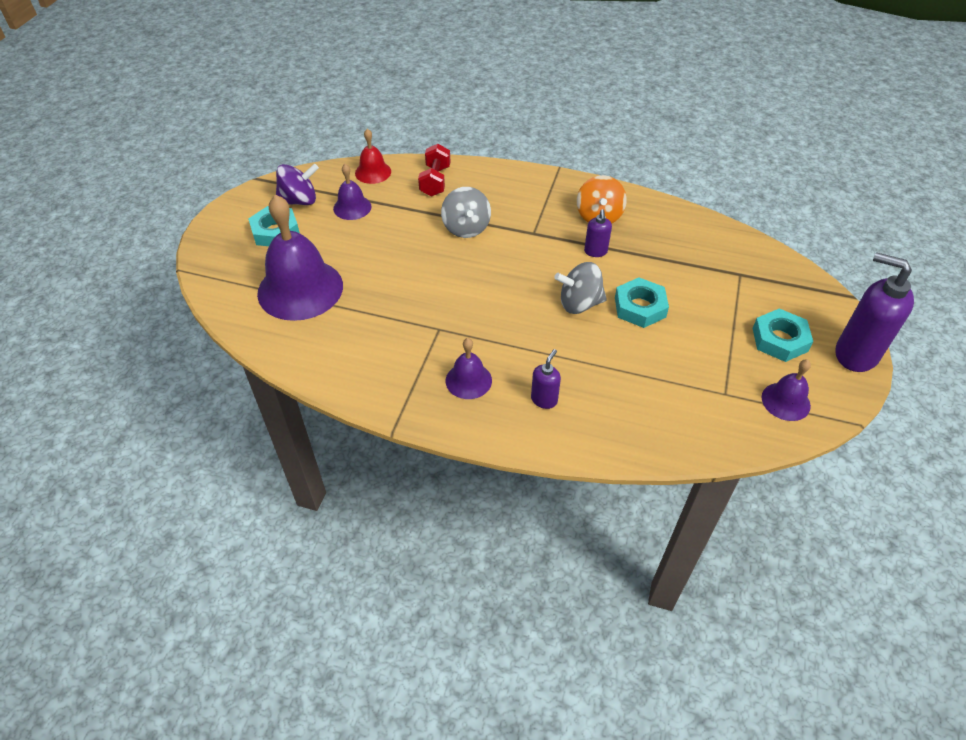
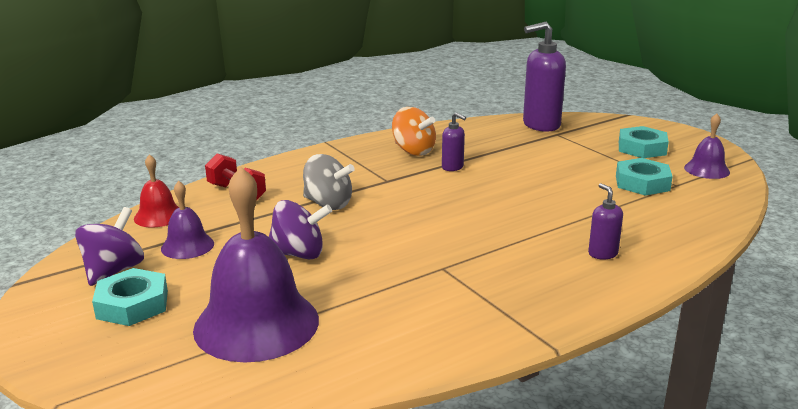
camera: 50 degrees left, 25 degrees down
(389, 256) = (299, 254): none -> purple spinning top
(468, 380) = (534, 279): purple bell -> none
(579, 304) = (504, 196): grey spinning top -> none
(640, 307) = (543, 177): turquoise nut -> turquoise nut (642, 183)
(855, 354) = (684, 134): purple soap dispenser -> purple soap dispenser (540, 125)

